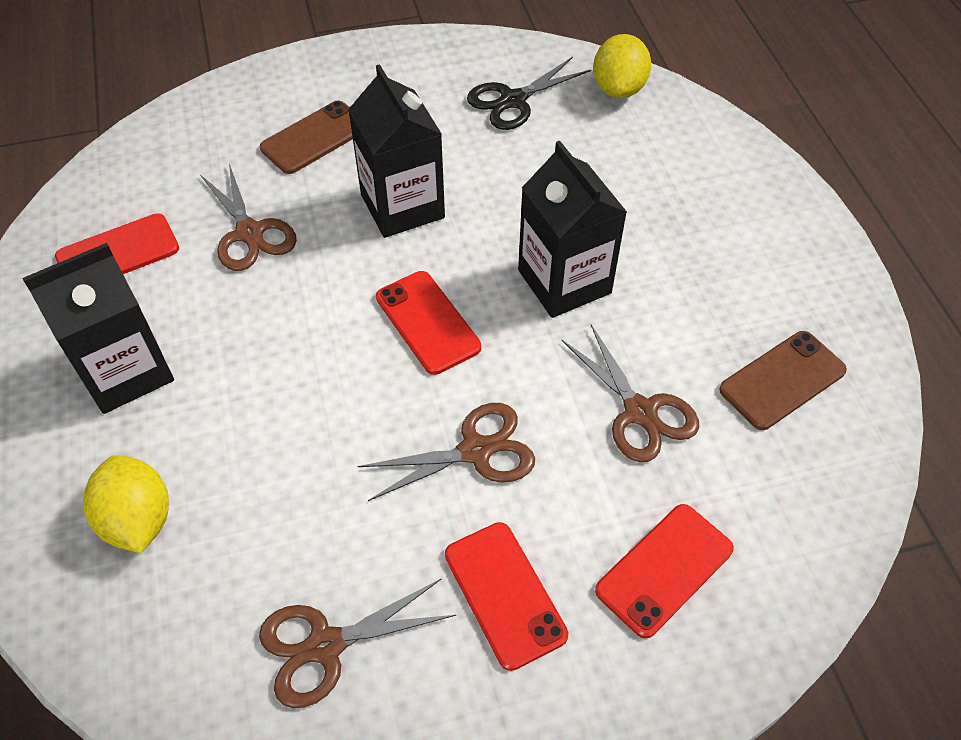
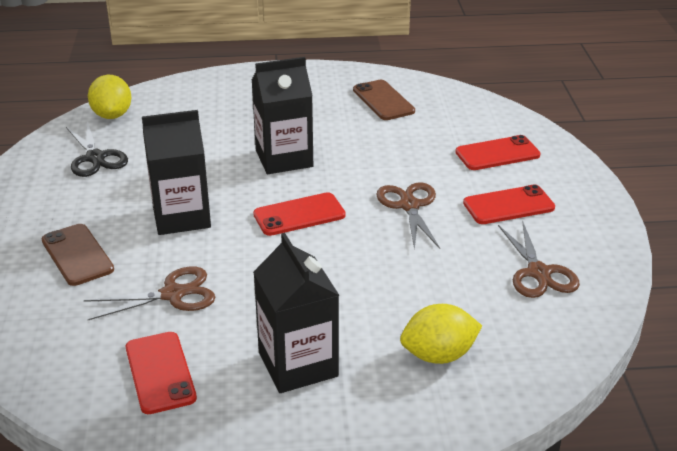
camera: 80 degrees left, 20 degrees down
(618, 89) = (112, 115): yellow lemon -> yellow lemon turned 60 degrees clockwise
(640, 412) = (394, 146): brown scissors -> none
(664, 569) = (497, 154): red phone -> red phone turned 75 degrees counterclockwise

